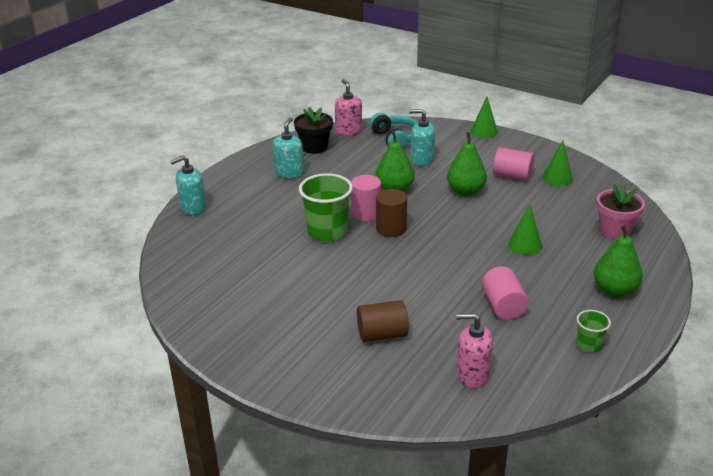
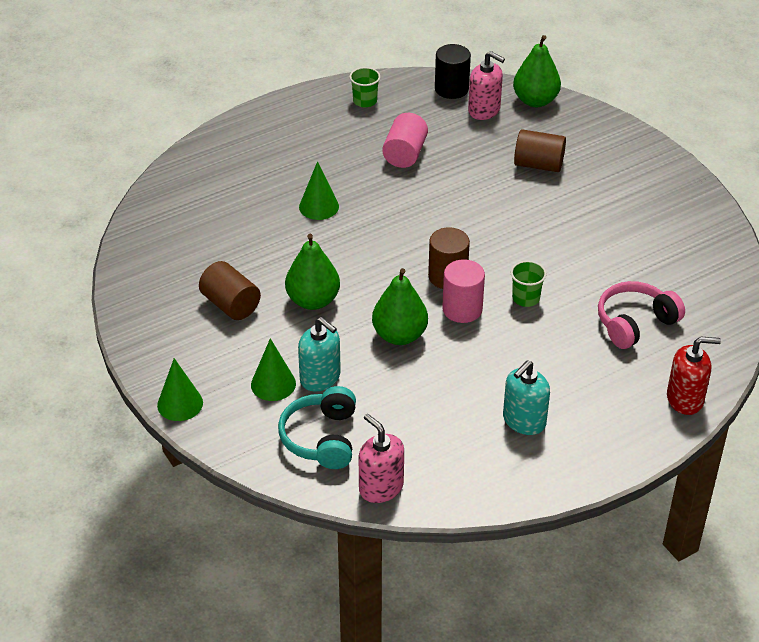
camera: 155 degrees left, 10 degrees up
(193, 208) = (685, 399): turquoise soap dispenser -> red soap dispenser
(242, 239) = (635, 323): none -> pink headphones
(314, 147) = (457, 466): black flower pot -> none
(327, 232) = (526, 298): green cup -> green cup, size x0.52
(348, 131) = (381, 487): pink soap dispenser -> pink soap dispenser turned 135 degrees clockwise
(512, 176) = (230, 305): pink cylinder -> brown cylinder
(524, 389) = (451, 89): none -> black cylinder
(557, 178) = (180, 280): green cone -> green cone (273, 384)
(614, 290) = (286, 135): green pear -> green pear (535, 101)
(615, 230) = (206, 191): pink flower pot -> none

